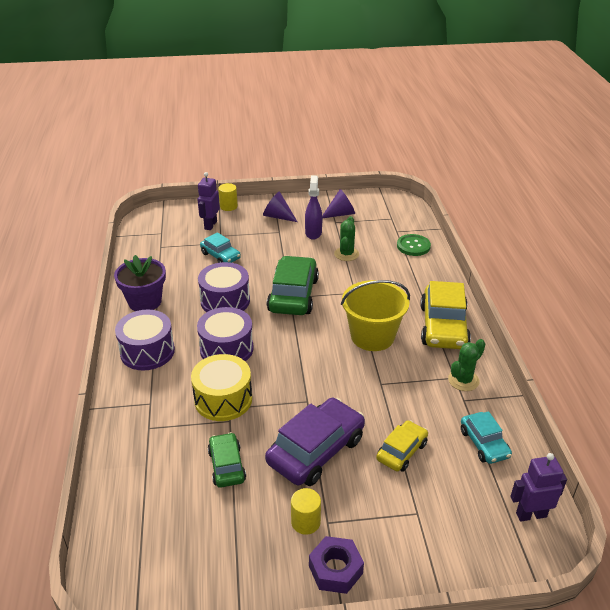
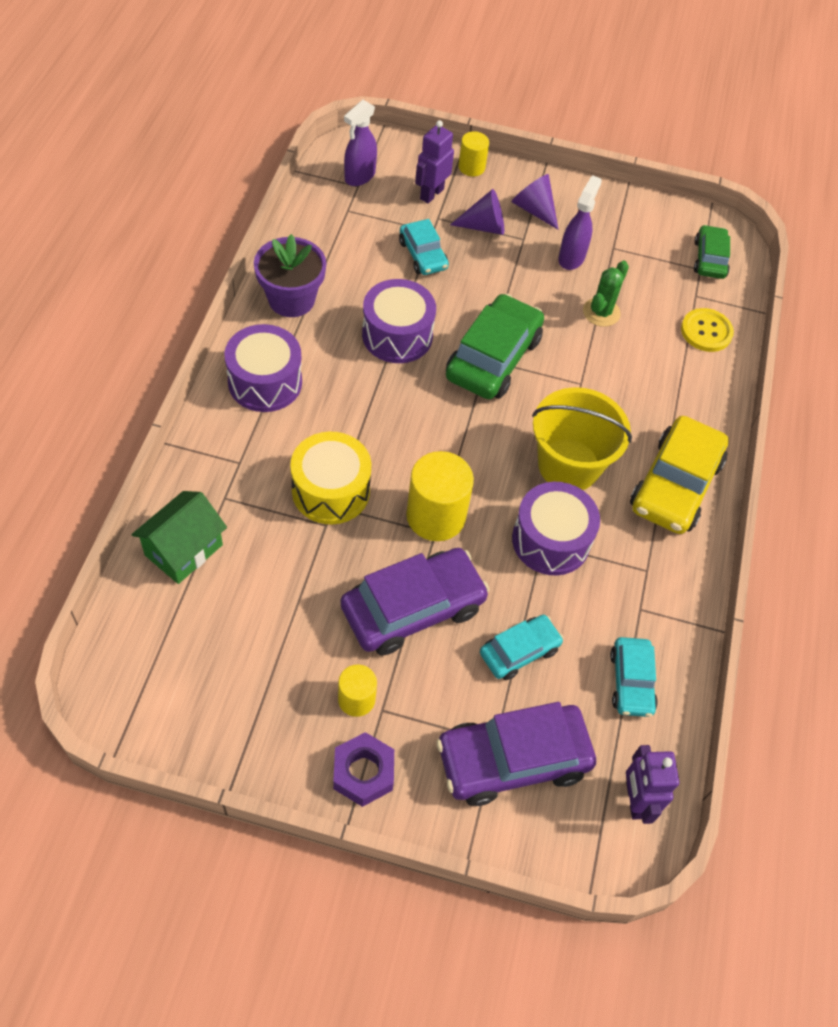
camera: 15 degrees right, 20 degrees up
(132, 470) = (184, 550): none -> green house
(160, 228) = (359, 176): none -> purple spray bottle
(226, 349) = (367, 414): purple drum -> purple drum (551, 540)
(227, 465) = (296, 587): green car -> green car (709, 259)
(302, 391) = (436, 516): none -> yellow cylinder
(340, 214) = (628, 235): purple cone -> purple cone (484, 226)
(401, 451) = (519, 651): yellow car -> turquoise car
(413, 246) = (706, 331): green button -> yellow button
(435, 520) = (513, 759): none -> purple car
(463, 380) = (656, 579): green cactus -> none
(531, 514) = (635, 800): purple robot -> purple robot turned 105 degrees counterclockwise

